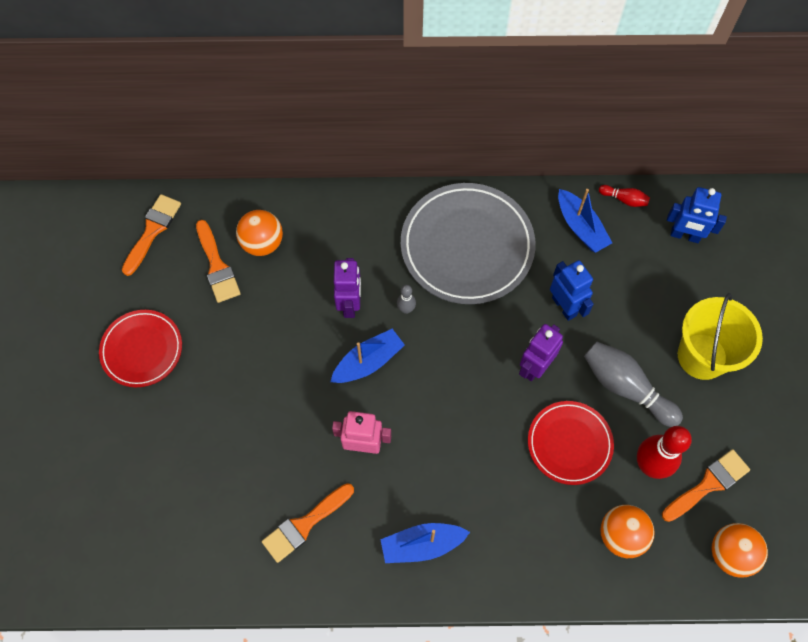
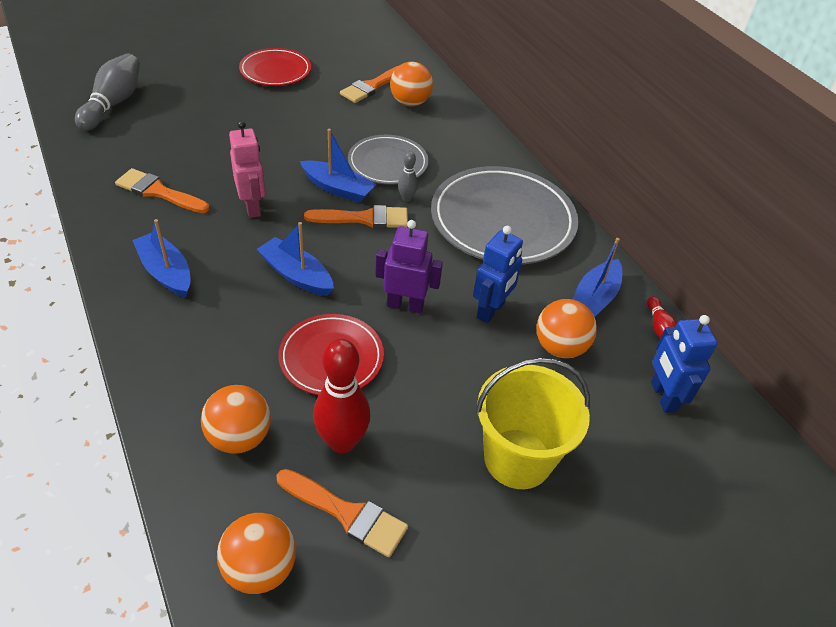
camera: 60 degrees right, 20 degrees down
(152, 231) = (380, 50): orange brush -> orange brush (364, 218)
(350, 304) = (388, 163): purple robot -> grey plate
(468, 437) = (296, 275): none -> blue boat
(618, 277) = (560, 347): none -> orange ball
(626, 387) = (429, 391): grey bowling pin -> grey bowling pin (113, 103)

